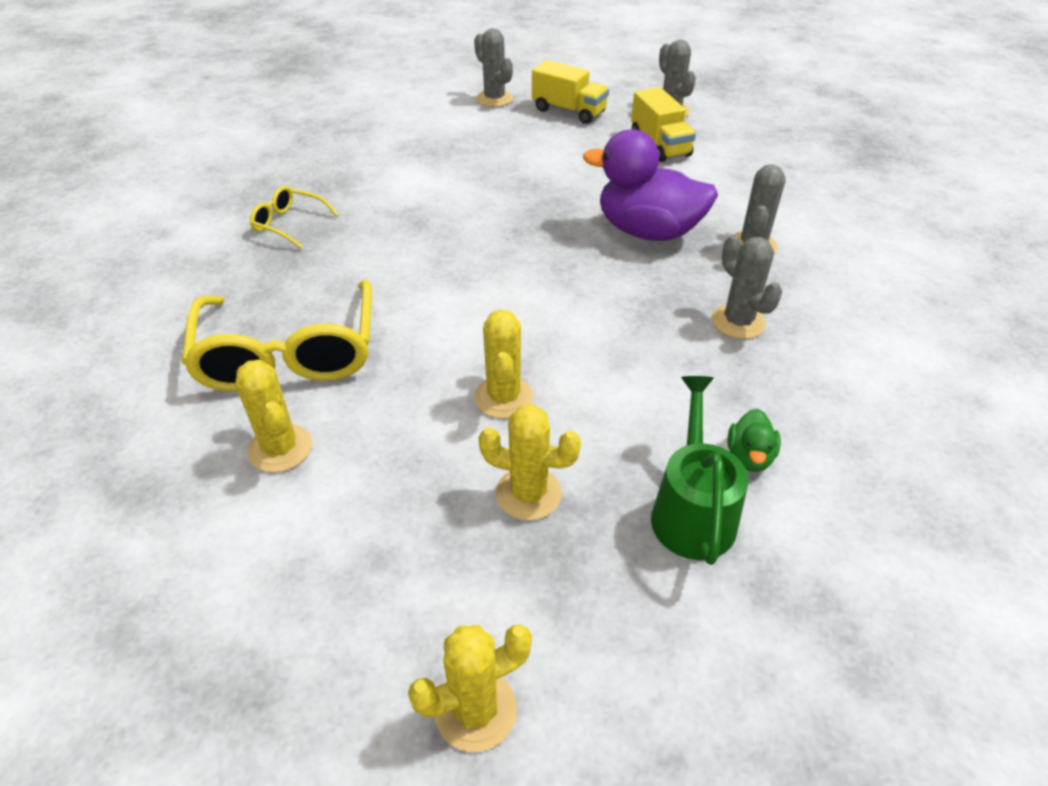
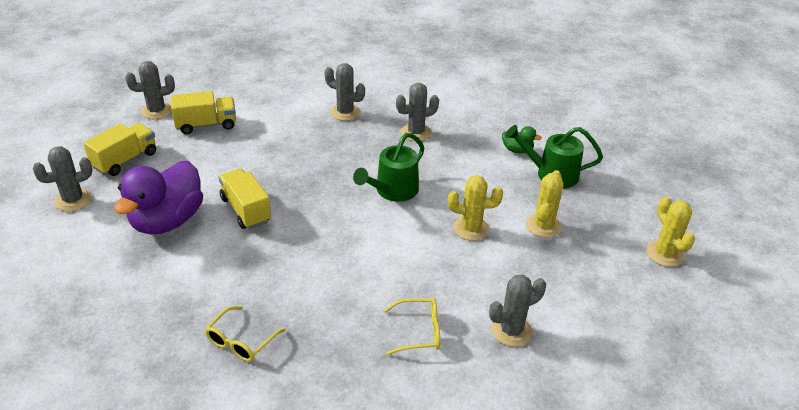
camera: 85 degrees left, 5 degrees down
(280, 448) = (511, 331): yellow cactus -> grey cactus
(288, 354) = (419, 332): yellow glasses -> yellow glasses, size x0.48
(502, 196) = (246, 210): none -> yellow truck
(574, 308) = (392, 191): none -> green watering can
(648, 231) = (317, 149): purple duck -> purple duck (167, 221)

